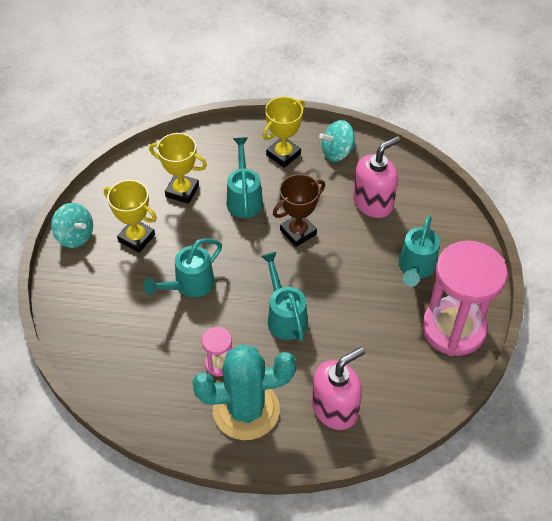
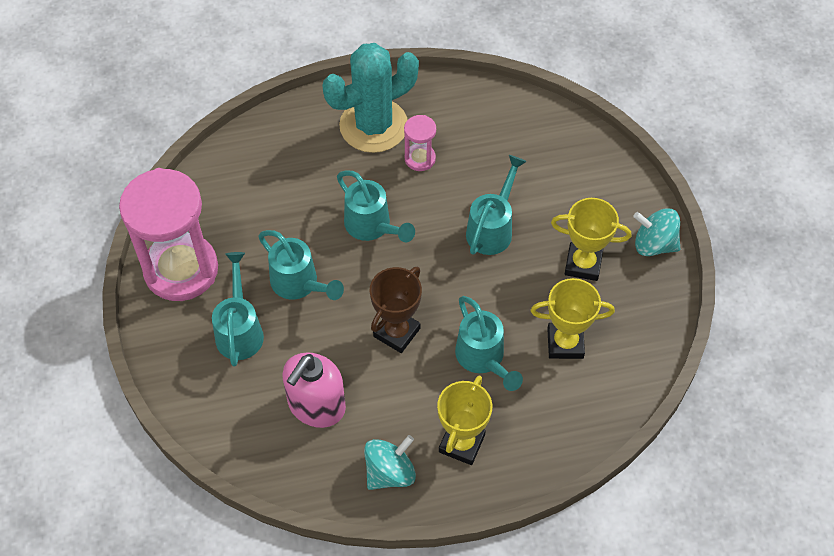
camera: 160 degrees right, 5 degrees up
(335, 408) = (286, 152): pink soap dispenser -> none
(360, 288) = (299, 284): none -> turquoise watering can

